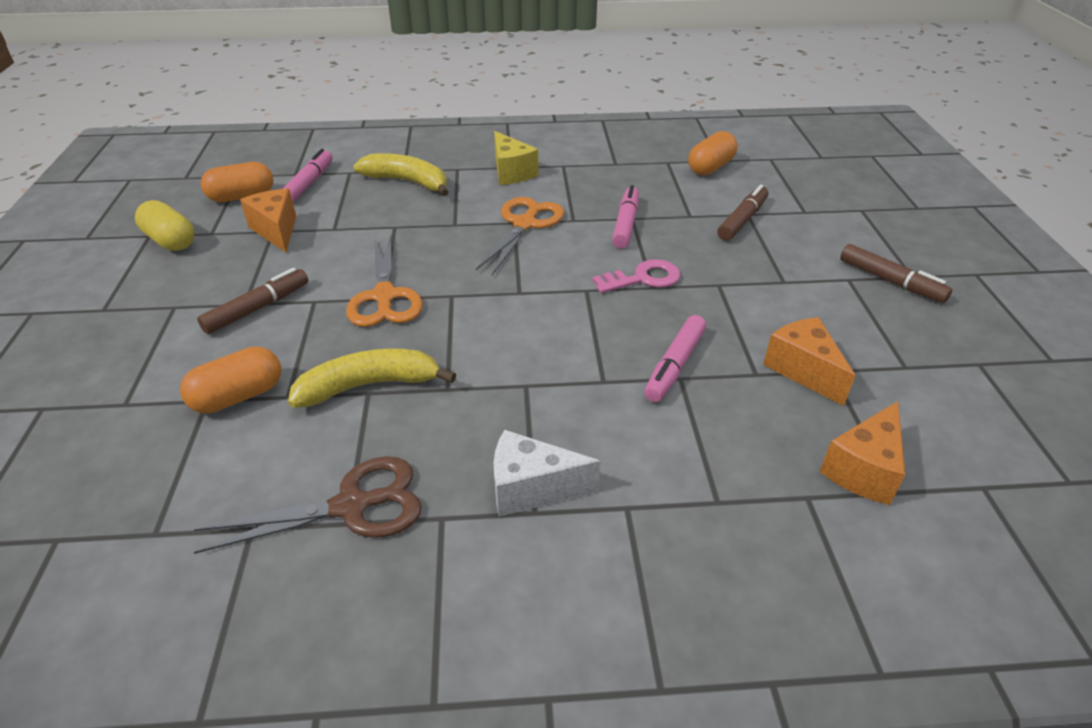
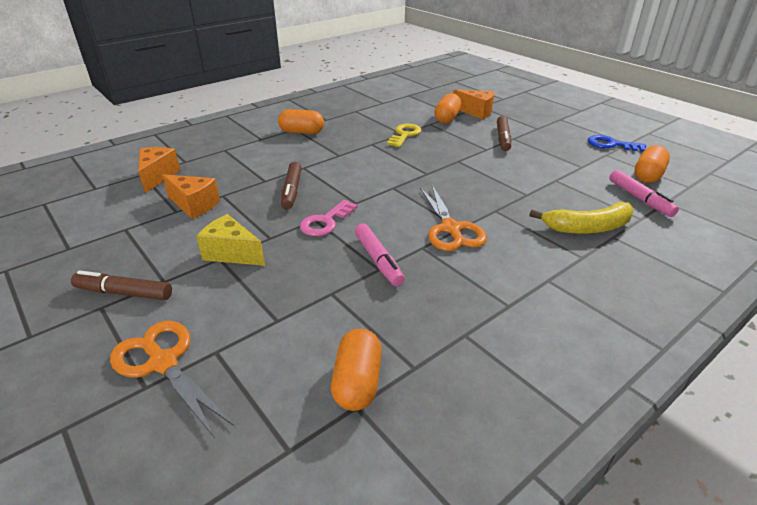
camera: 145 degrees right, 5 degrees down
(170, 241) = (611, 145): yellow capsule -> blue key
(276, 230) = (580, 167): orange cheese -> orange cheese (476, 112)
(351, 506) = (359, 113): brown scissors -> none
(369, 385) = (405, 135): yellow banana -> yellow key
(384, 296) = (458, 161): orange scissors -> orange scissors (163, 363)
(511, 172) = (535, 273): yellow cheese -> yellow cheese (232, 253)
(531, 488) = (302, 132): white cheese -> orange capsule
(674, 365) = (271, 184): pink marker -> none
(742, 220) = (278, 308): brown marker -> brown marker (292, 191)

